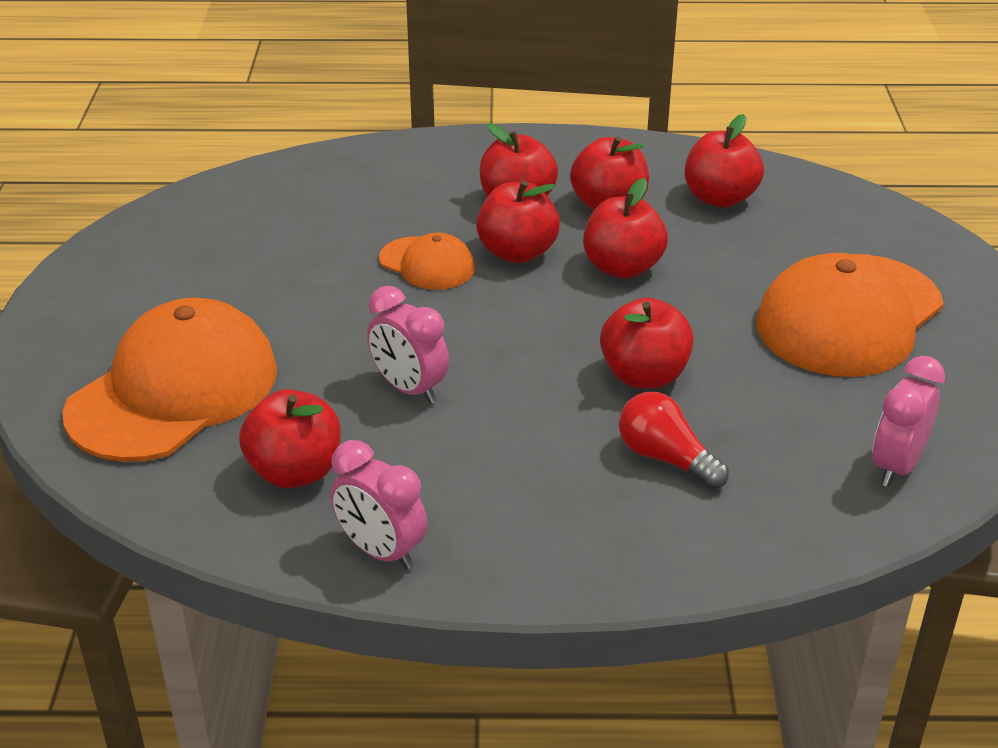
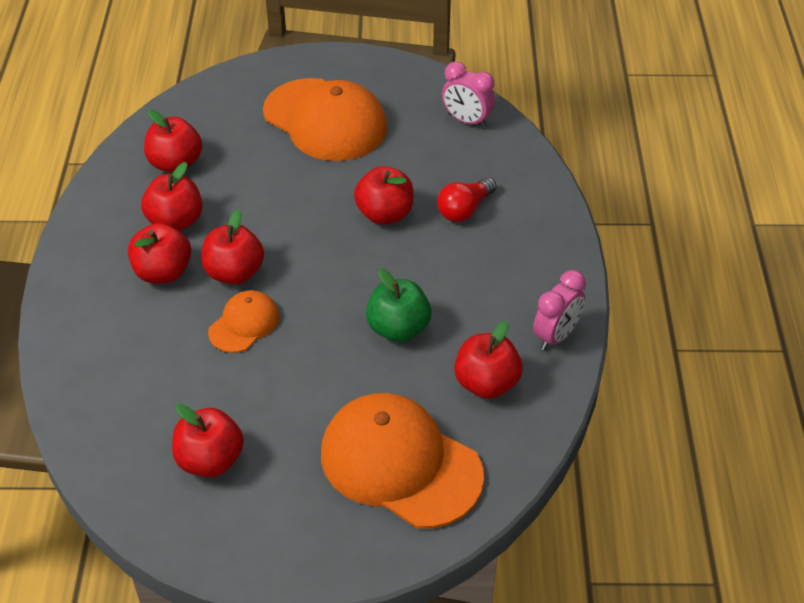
camera: 90 degrees left, 10 degrees up
(409, 389) = (398, 329): pink clock -> green apple
(622, 267) = (260, 218): red apple -> red apple (210, 460)

